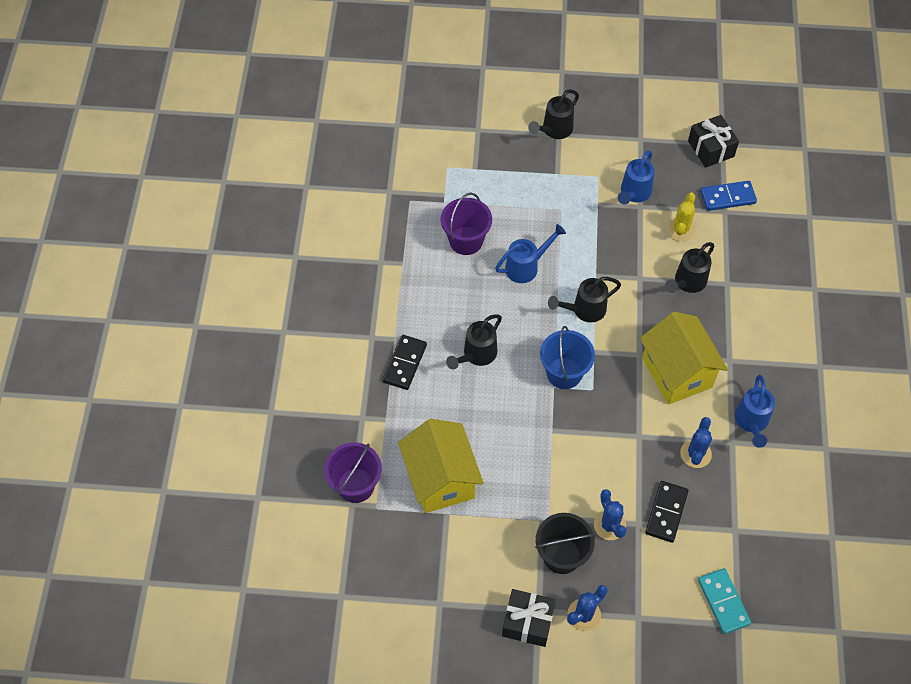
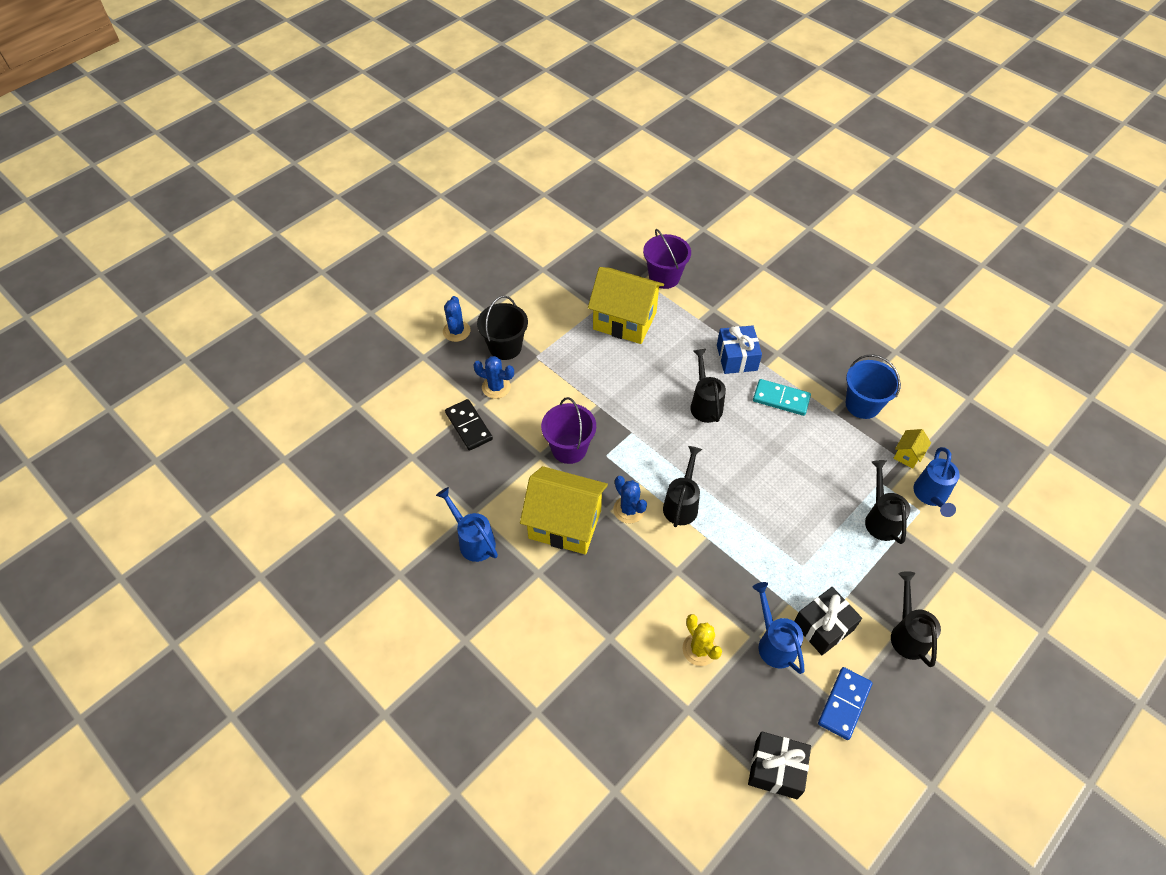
camera: 130 degrees right, 5 degrees down
(402, 198) = (907, 455): none -> yellow house
(405, 363) = (736, 358): black domino -> blue gift
(466, 240) = (824, 470): purple bucket -> purple bucket (569, 448)
(526, 267) = (761, 494): blue watering can -> blue watering can (931, 496)
(527, 622) = (484, 301): black gift -> black gift (823, 627)
(564, 373) = (637, 447): blue bucket -> blue bucket (862, 404)
(687, 282) = (639, 606): black watering can -> black watering can (880, 519)
(695, 454) = (489, 480): blue cactus -> blue cactus (629, 509)
(723, 602) = (378, 409): turquoise domino -> turquoise domino (781, 399)
(727, 197) = (702, 728): blue domino -> blue domino (844, 704)

